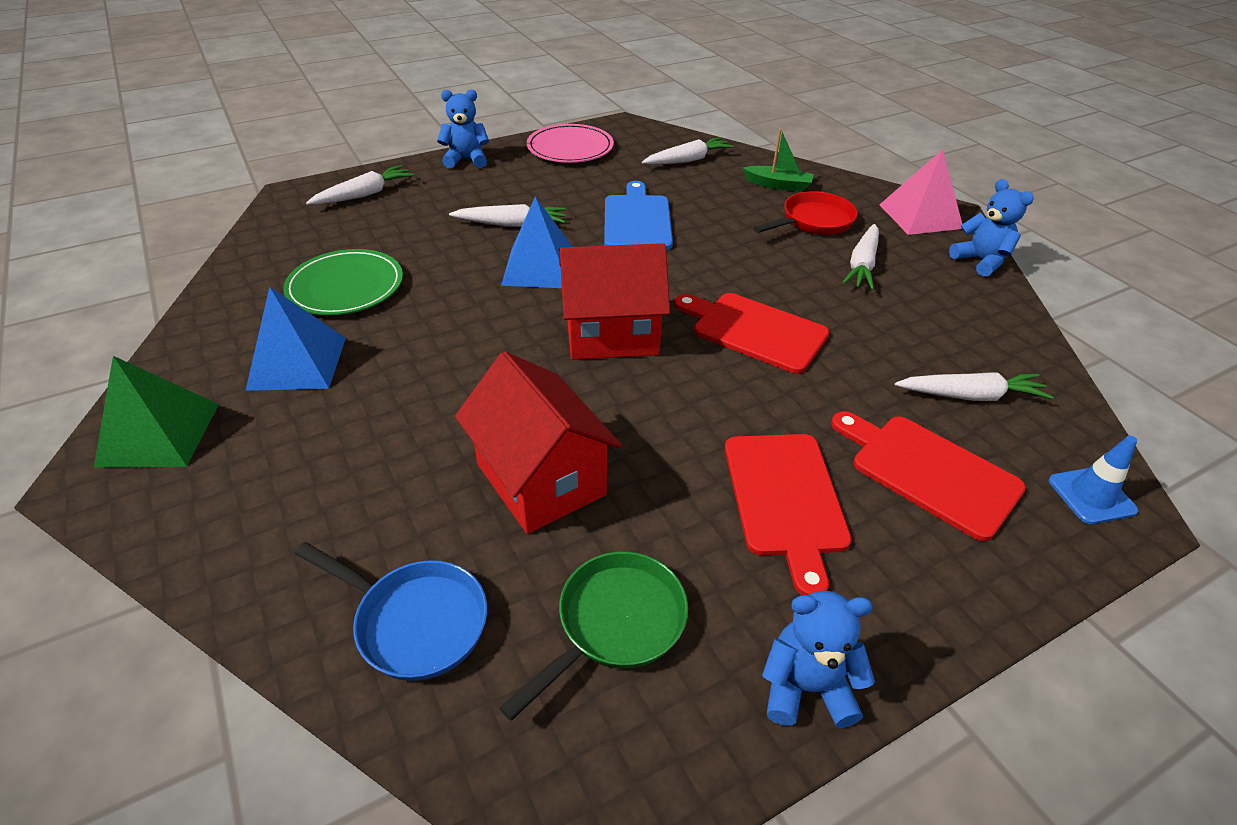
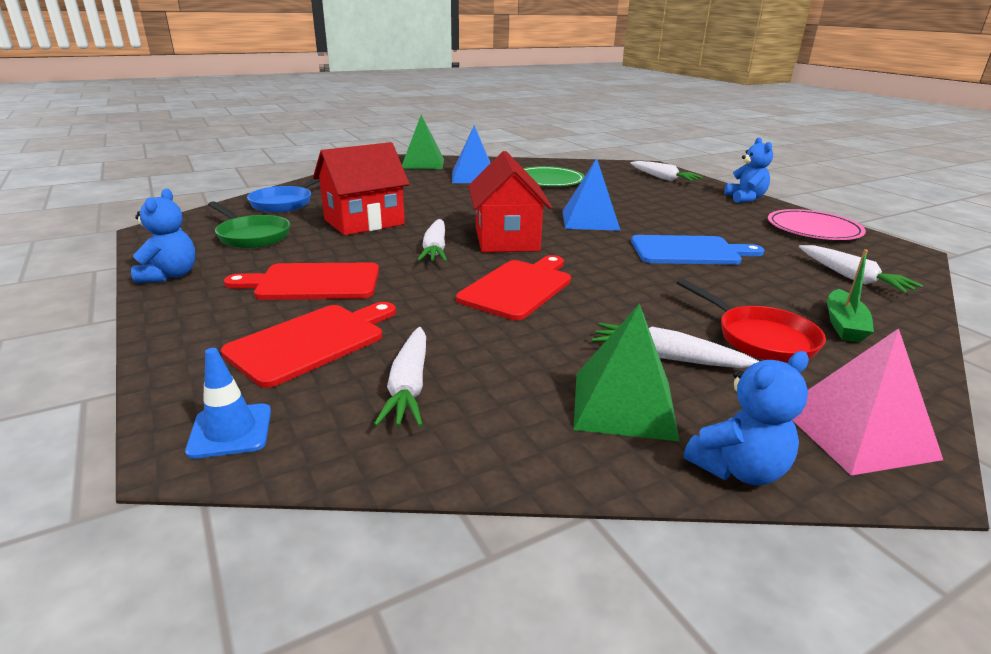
camera: 90 degrees right, 15 degrees down
(511, 224) = (649, 212): white carrot -> white carrot (435, 249)
(936, 292) = (624, 404): none -> green pyramid

